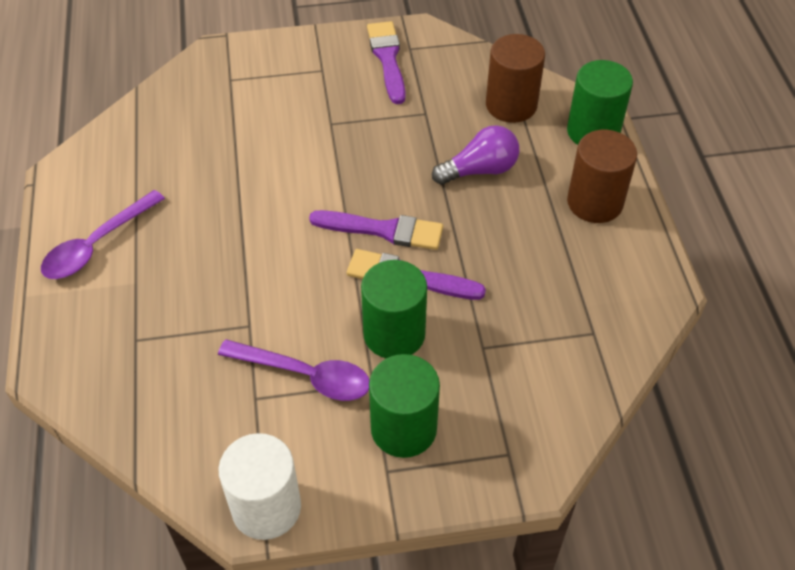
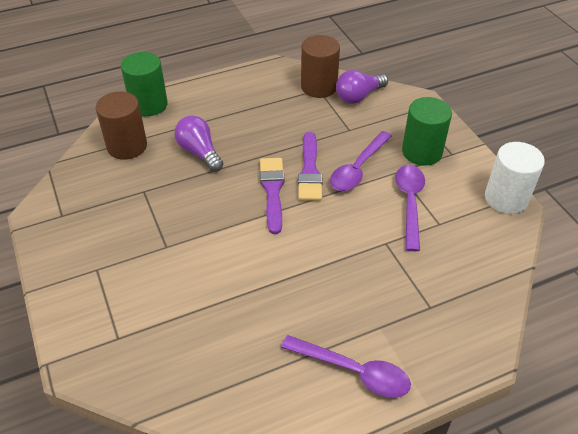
camera: 105 degrees left, 5 degrees down
(387, 59) = (77, 227): purple brush -> none
(394, 334) = (358, 168): green cylinder -> purple spoon
(563, 383) = (358, 96): none -> purple light bulb
(594, 202) = (215, 98): brown cylinder -> brown cylinder (319, 87)

